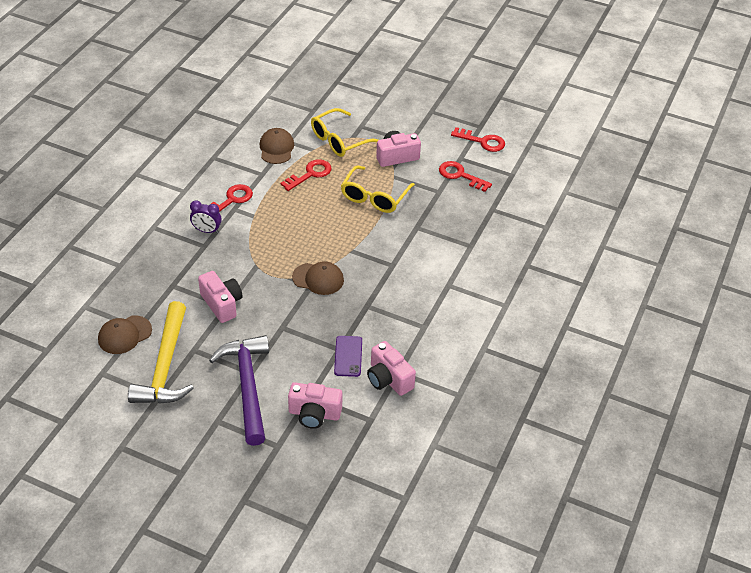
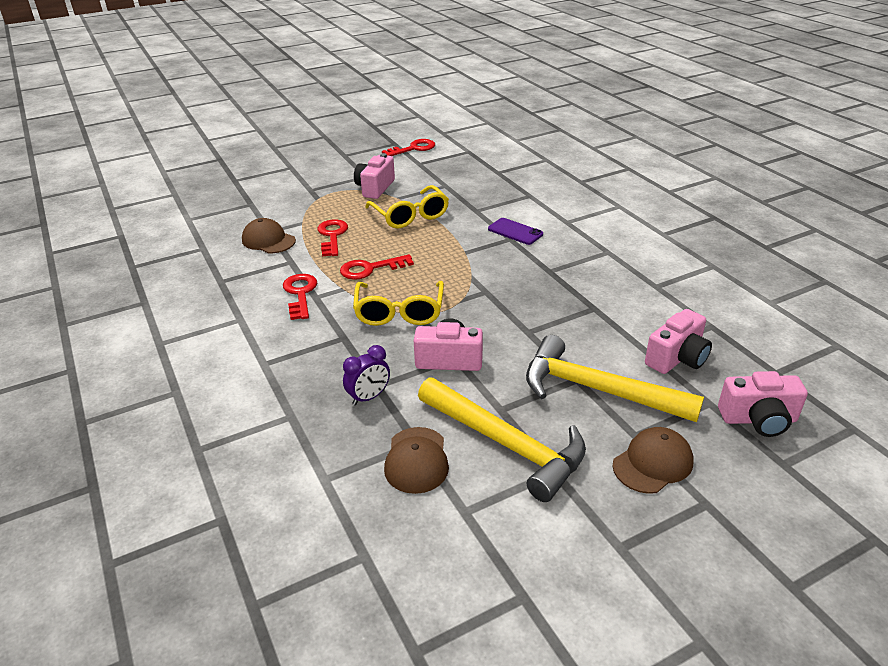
camera: 50 degrees left, 10 degrees down
(207, 231) = (323, 327): purple clock -> purple clock (369, 397)
(247, 387) = (598, 390): purple hammer -> yellow hammer
(318, 279) = (482, 284): brown cap -> brown cap (652, 463)
(340, 140) = (311, 205): yellow glasses -> yellow glasses (399, 312)
(348, 356) = (609, 306): purple phone -> purple phone (515, 232)
(388, 379) = (662, 295): pink camera -> pink camera (758, 419)
(460, 175) = (439, 170): red key -> red key (370, 269)

